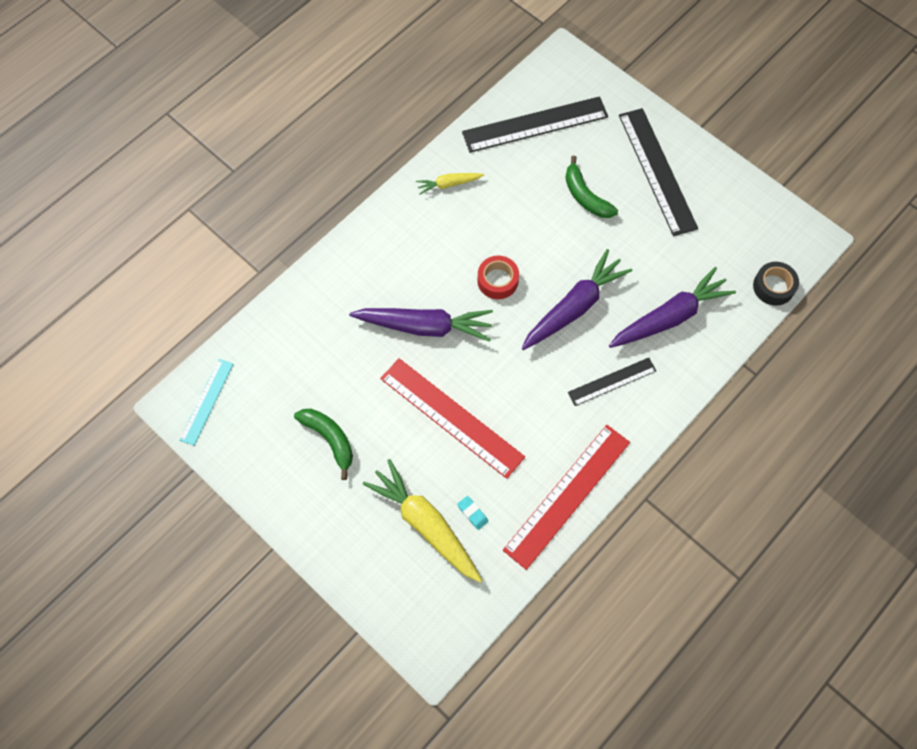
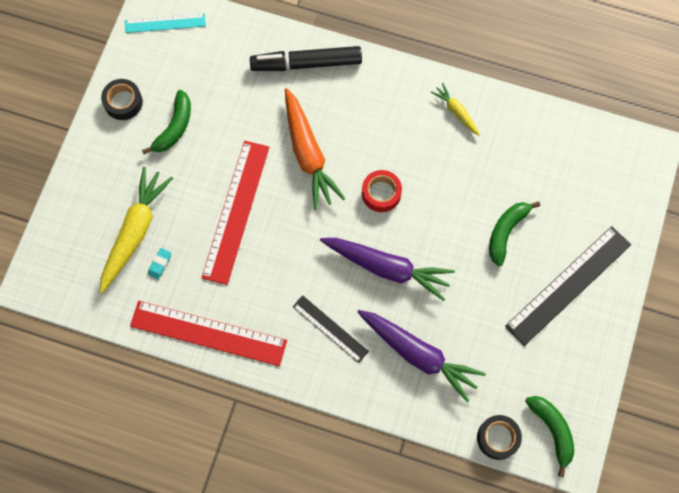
camera: 65 degrees right, 5 degrees up
(273, 479) = (123, 102): none -> black tape
(328, 288) = (306, 63): none -> black marker
(424, 326) = (308, 153): purple carrot -> orange carrot
(535, 124) = (559, 157): black ruler -> none
(783, 241) = (552, 431): none -> green banana

